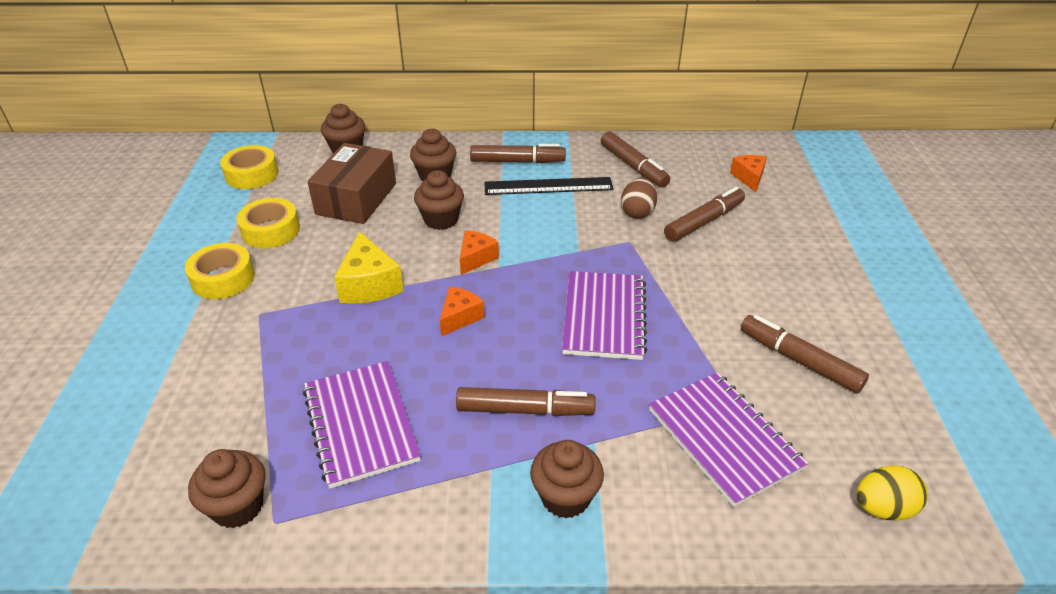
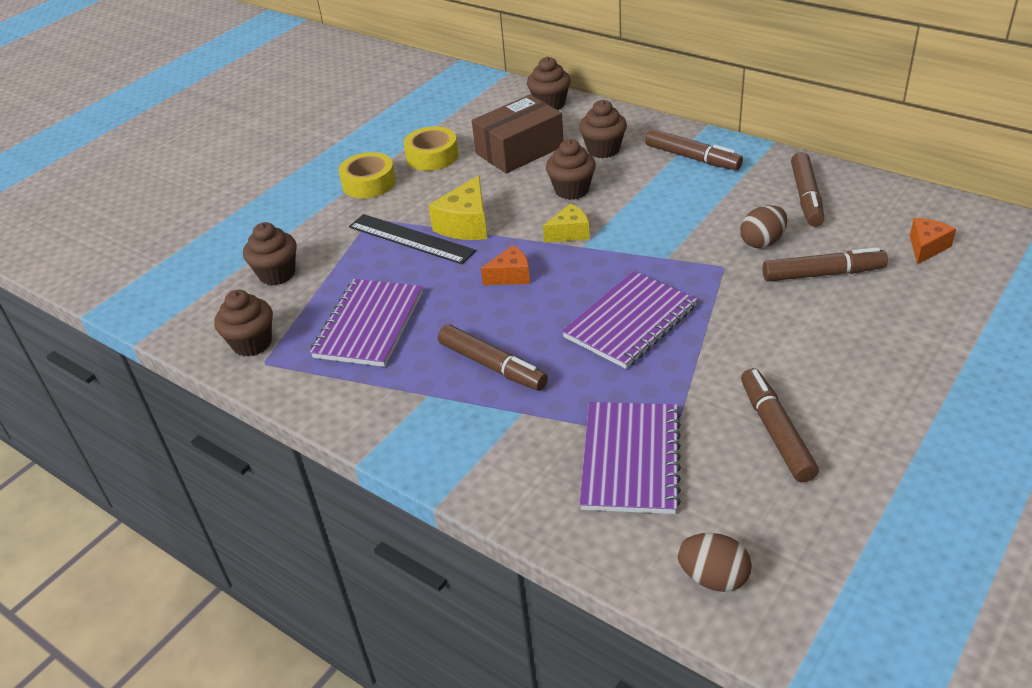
camera: 40 degrees right, 0 degrees up
(252, 174) = (457, 105): yellow tape -> none
(476, 258) = (569, 233): orange cheese -> yellow cheese
(548, 186) = (698, 190): black ruler -> black ruler (411, 239)
(565, 497) = (461, 439): brown cupcake -> brown cupcake (277, 274)
(883, 508) = (713, 577): yellow egg -> brown egg

